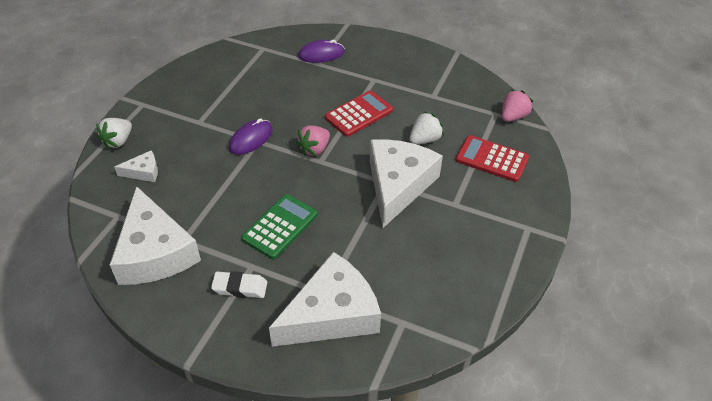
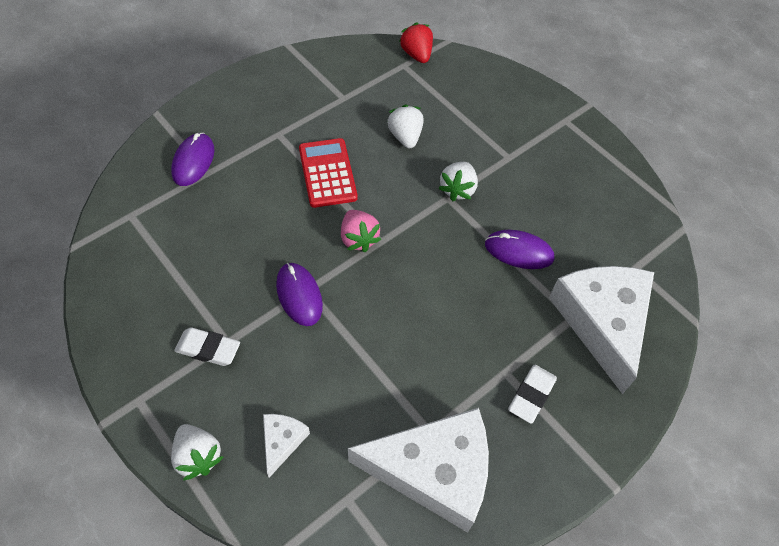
camera: 65 degrees left, 10 degrees up
(189, 116) = (208, 349): none -> white eraser
(280, 227) = (461, 321): green calculator -> none
(365, 240) = (519, 251): none -> purple mouse
(398, 185) = (458, 189): white cheese -> white strawberry
(492, 159) = (465, 100): red calculator -> none
(513, 116) = (417, 55): pink strawberry -> red strawberry

